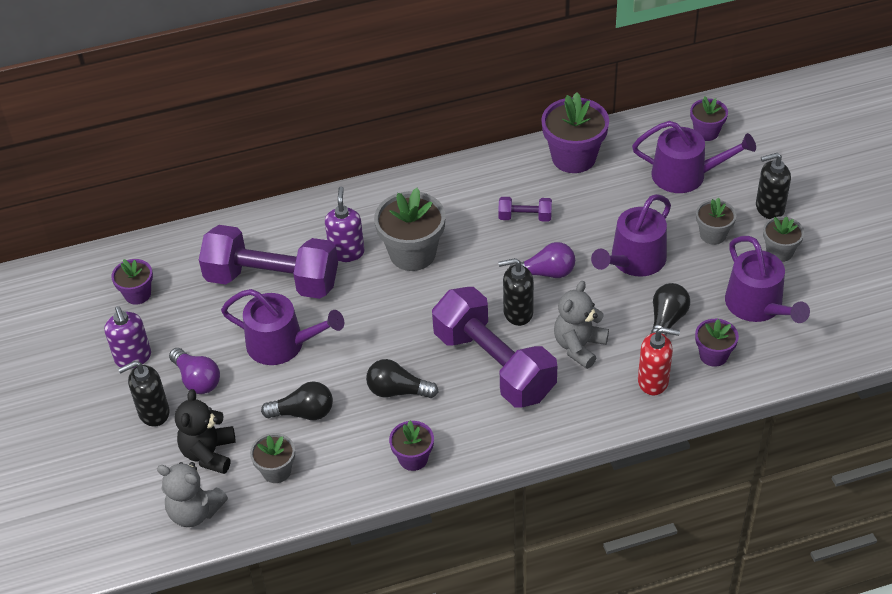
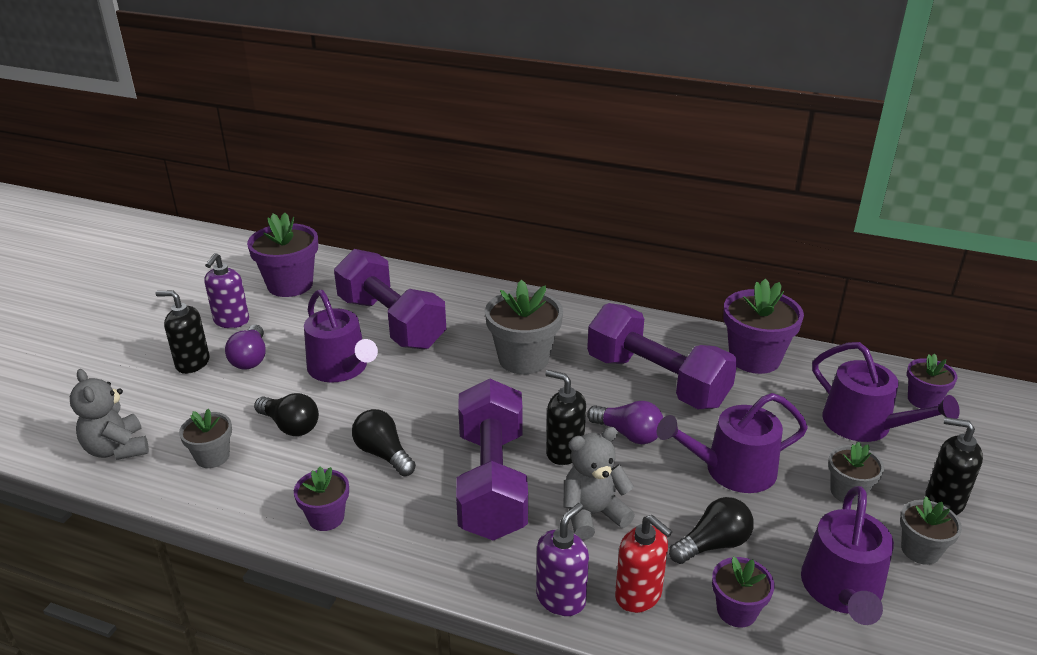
camera: 35 degrees right, 15 degrees down
(137, 294) = (290, 285): purple flower pot -> purple flower pot, size x1.76
(209, 453) = (186, 413): black teddy bear -> none
(347, 252) = (471, 332): purple soap dispenser -> purple soap dispenser (561, 598)
(525, 217) = (656, 381): purple dumbbell -> purple dumbbell, size x2.37

